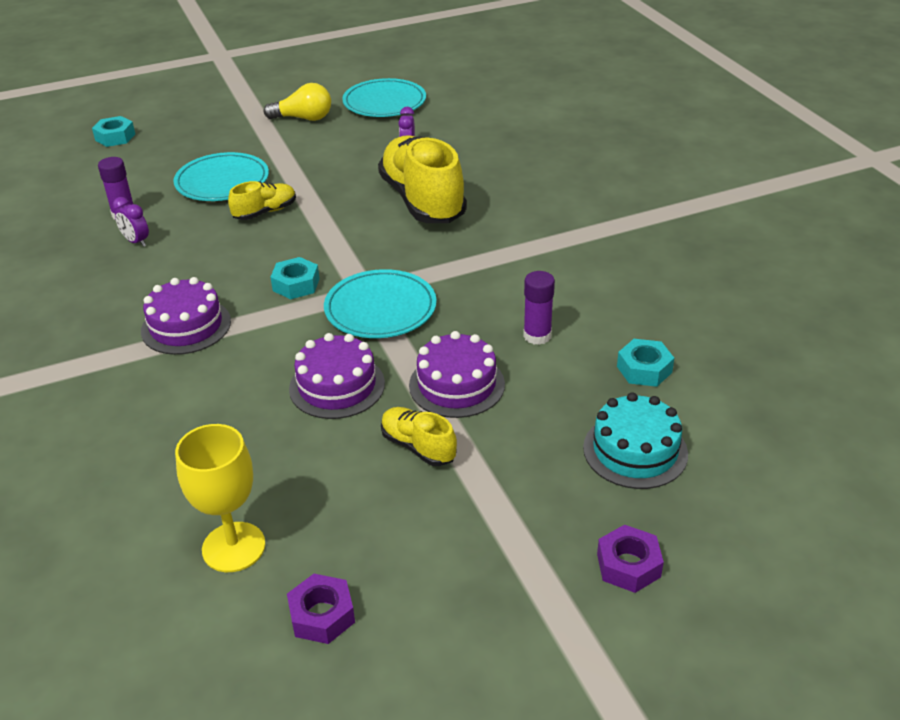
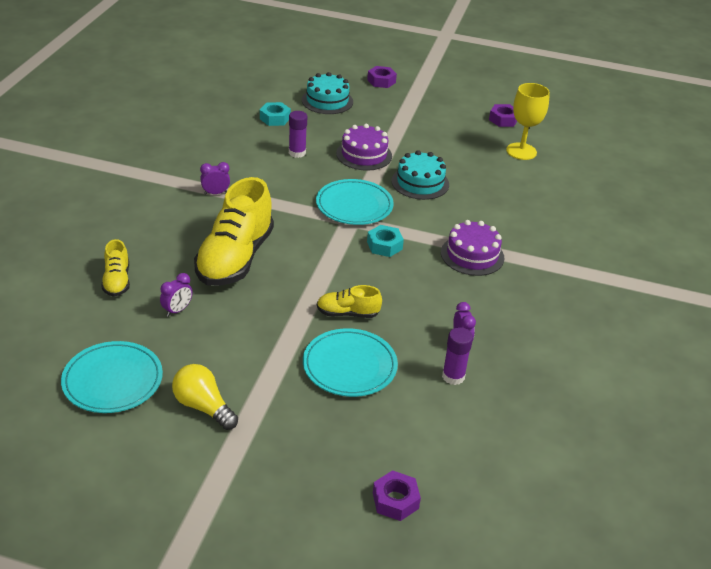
camera: 145 degrees left, 0 degrees up
(115, 137) = (395, 500): turquoise nut -> purple nut
(337, 386) = (420, 183): purple cake -> turquoise cake
(418, 447) = (411, 143): yellow shoe -> yellow shoe (117, 281)
(538, 241) = (215, 193): none -> purple clock

